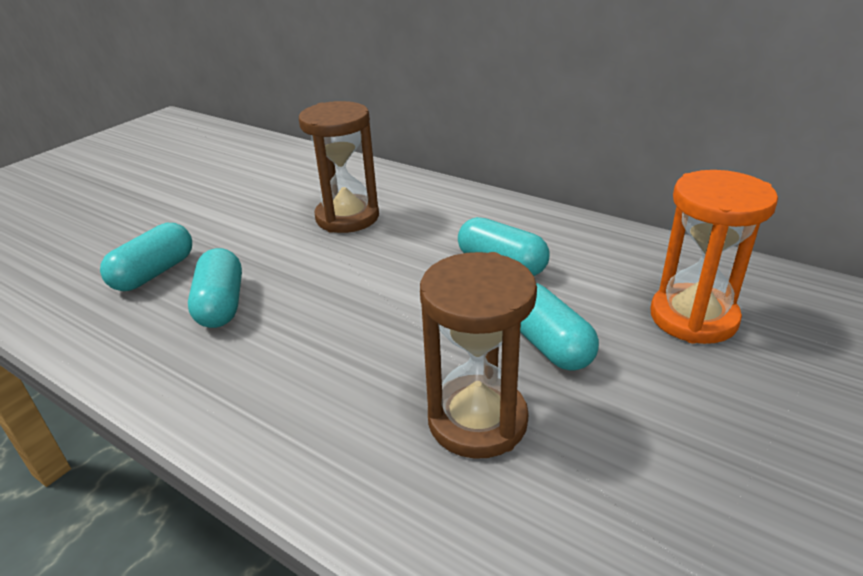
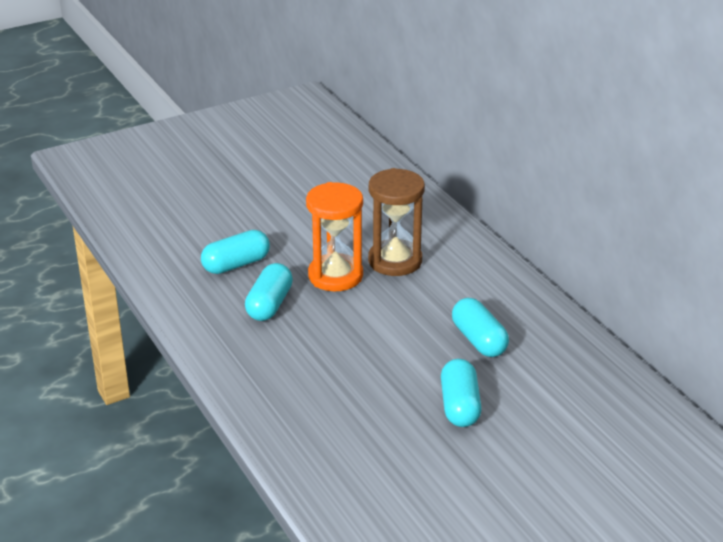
camera: 25 degrees right, 0 degrees up
(477, 420) = (379, 432): brown hourglass -> none
(693, 317) = (575, 425): orange hourglass -> orange hourglass (335, 276)

